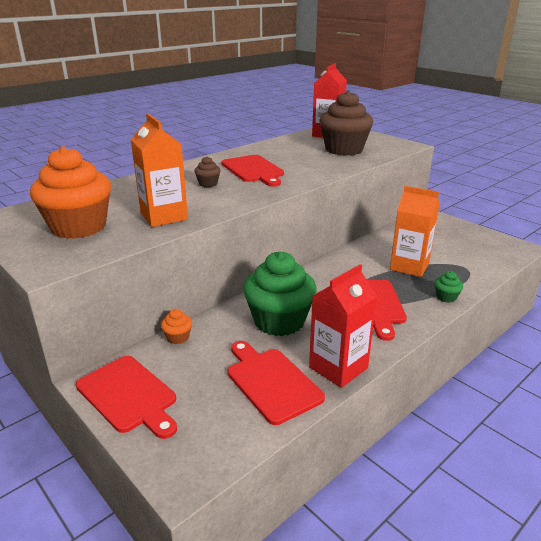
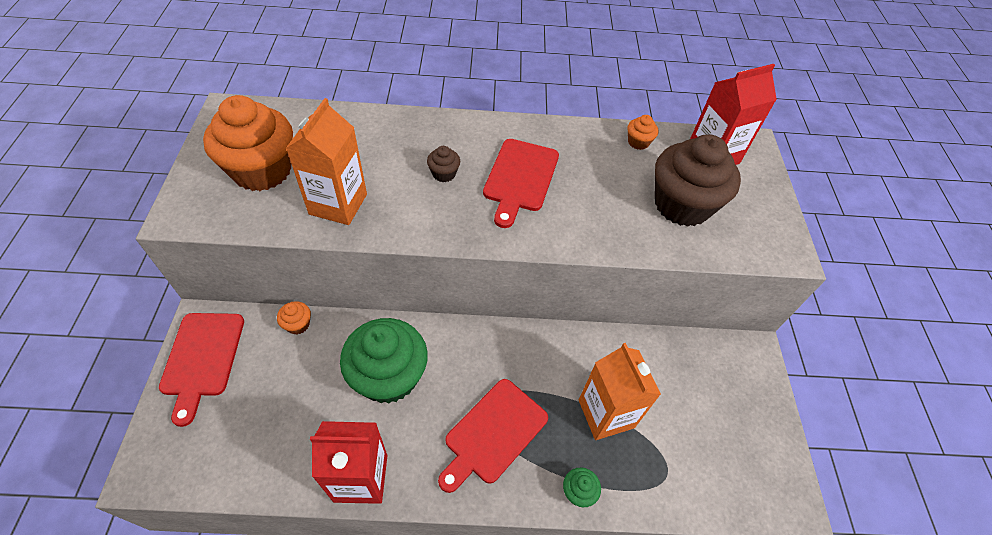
camera: 40 degrees right, 25 degrees up
(271, 382) = (296, 441): red cutting board -> none
(288, 142) = (638, 142): none -> orange cupcake

